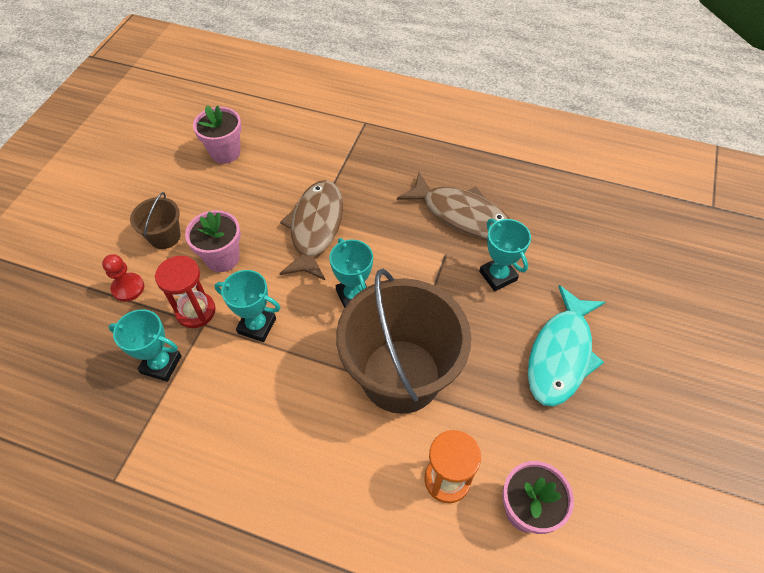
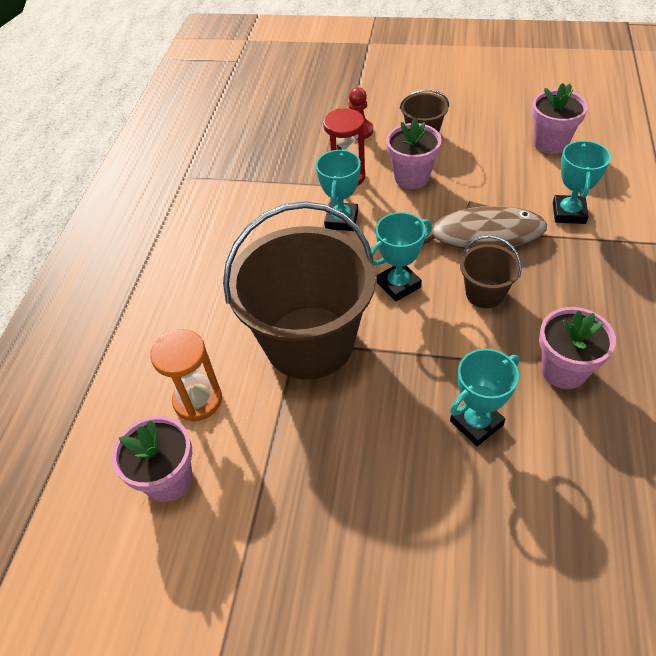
camera: 85 degrees right, 5 degrees down
(161, 364) = (288, 172): turquoise trophy -> turquoise trophy (568, 213)
(380, 240) = (485, 293): none -> brown bucket
(461, 215) = (563, 370): brown fish -> pink flower pot
(561, 354) = (373, 508): turquoise fish -> none

